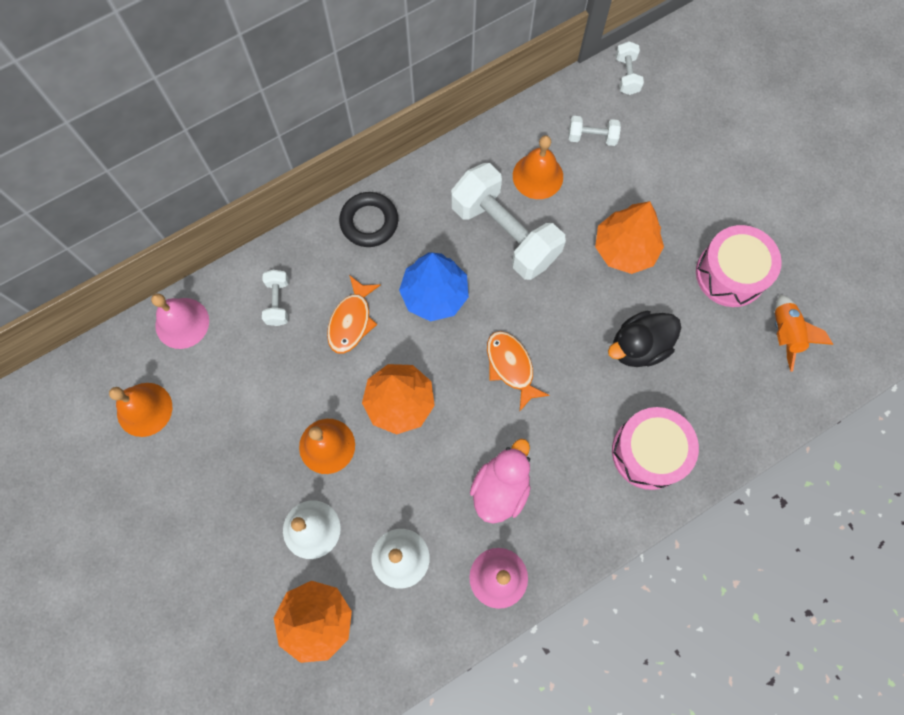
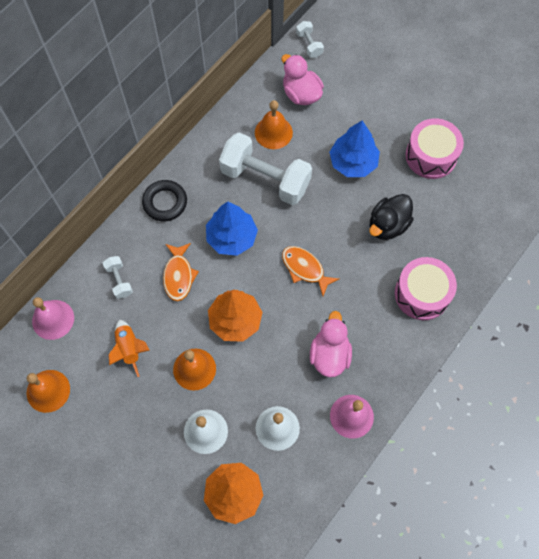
camera: 20 degrees left, 5 degrees down
(592, 137) = (301, 94): white dumbbell -> pink duck
(625, 249) = (353, 163): orange tree -> blue tree
(784, 334) = (482, 184): orange rocket -> orange rocket (129, 349)

